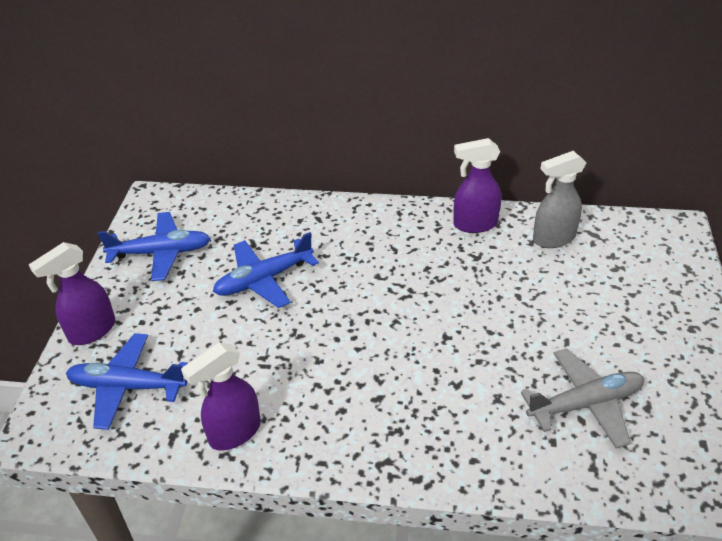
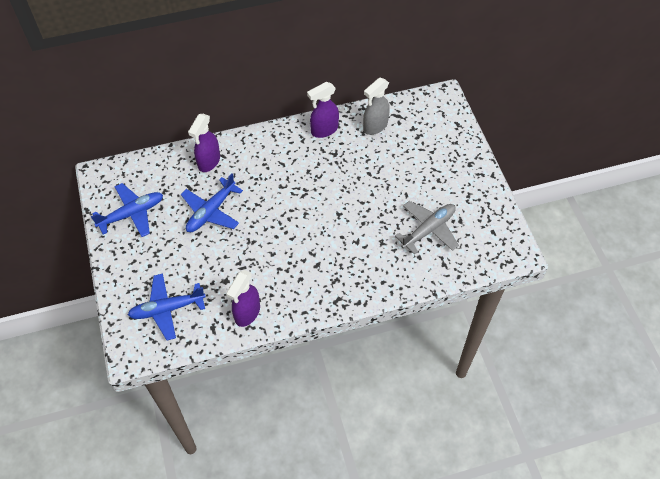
camera: 25 degrees left, 15 degrees up
(91, 331) = (121, 282): purple spray bottle -> purple spray bottle (209, 162)

